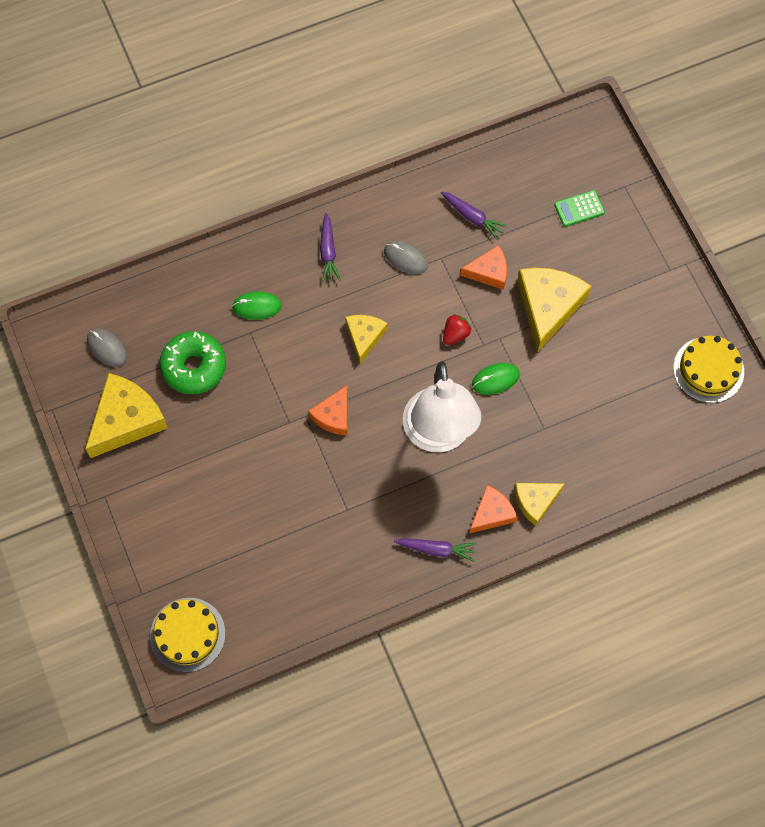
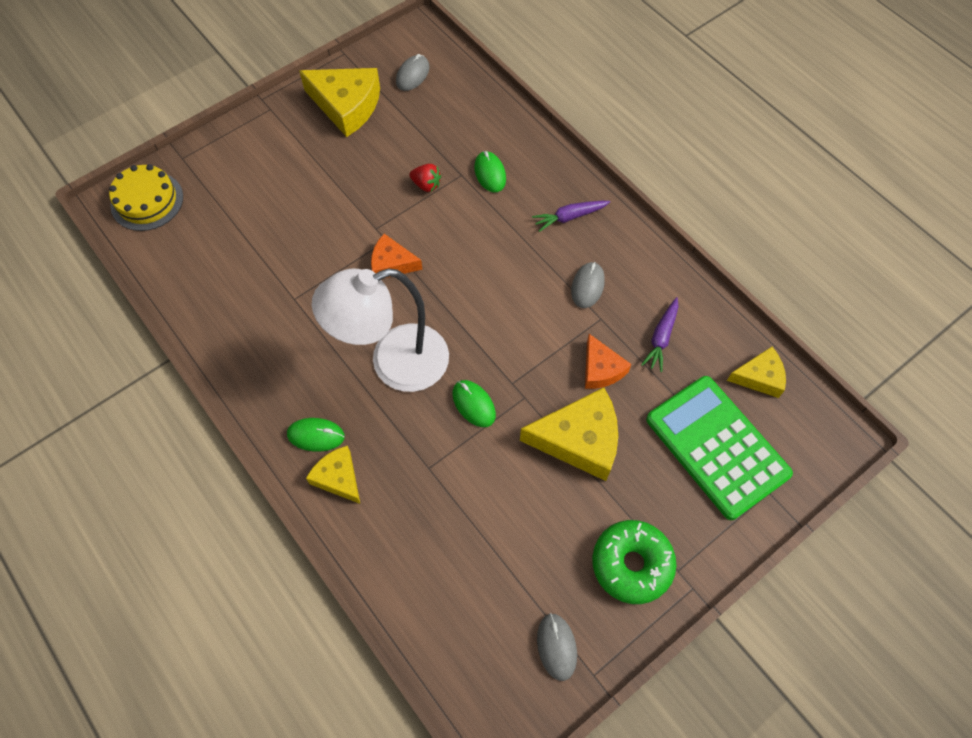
camera: 75 degrees right, 5 degrees down
(194, 367) = (412, 141): green donut -> green donut (631, 564)
(364, 337) = (486, 270): yellow cheese -> yellow cheese (759, 377)
(437, 549) = (265, 390): purple carrot -> none
(455, 334) = (515, 353): red strawberry -> red strawberry (426, 185)
(492, 513) = (316, 435): orange cheese -> green mouse
(579, 208) = (717, 446): green calculator -> green calculator, size x2.44
(708, 370) = (556, 647): yellow cake -> grey mouse

